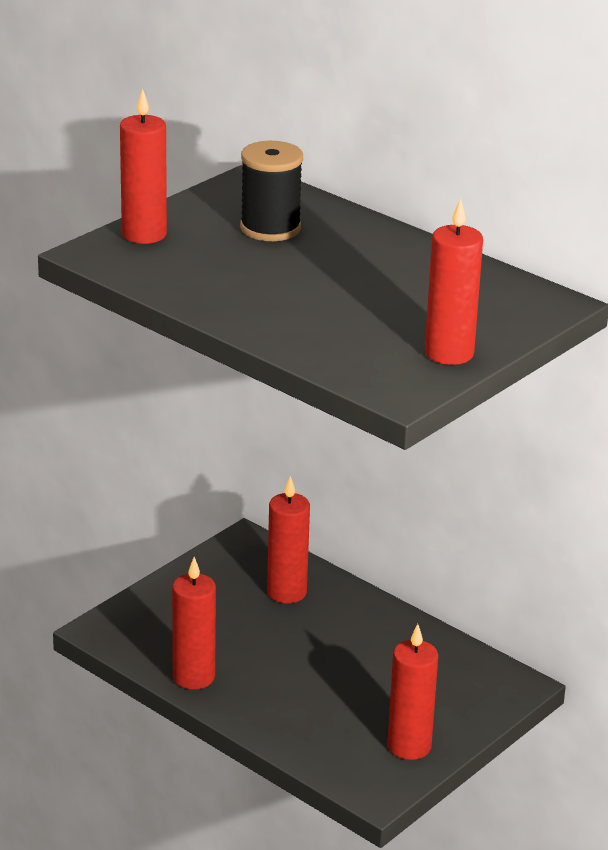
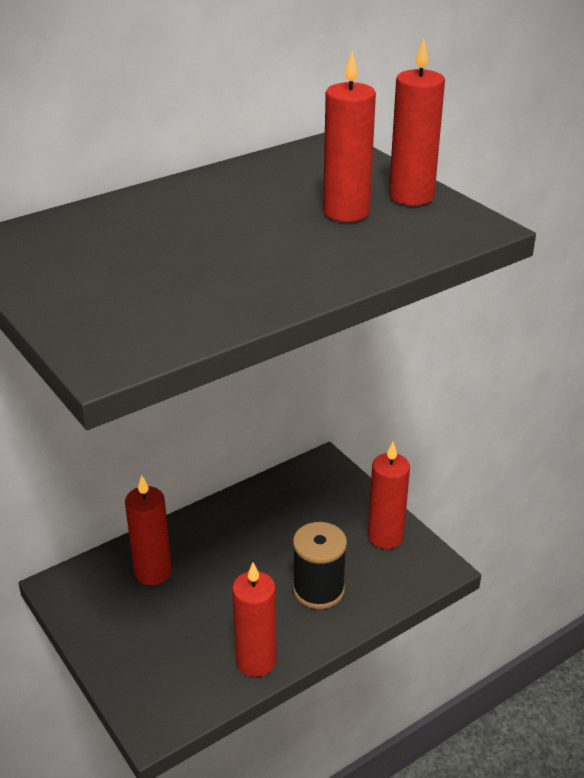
camera: 75 degrees left, 5 degrees up
(144, 234) = (81, 320): red candle -> red candle (346, 212)
(270, 228) = (116, 245): black spool -> black spool (318, 590)

